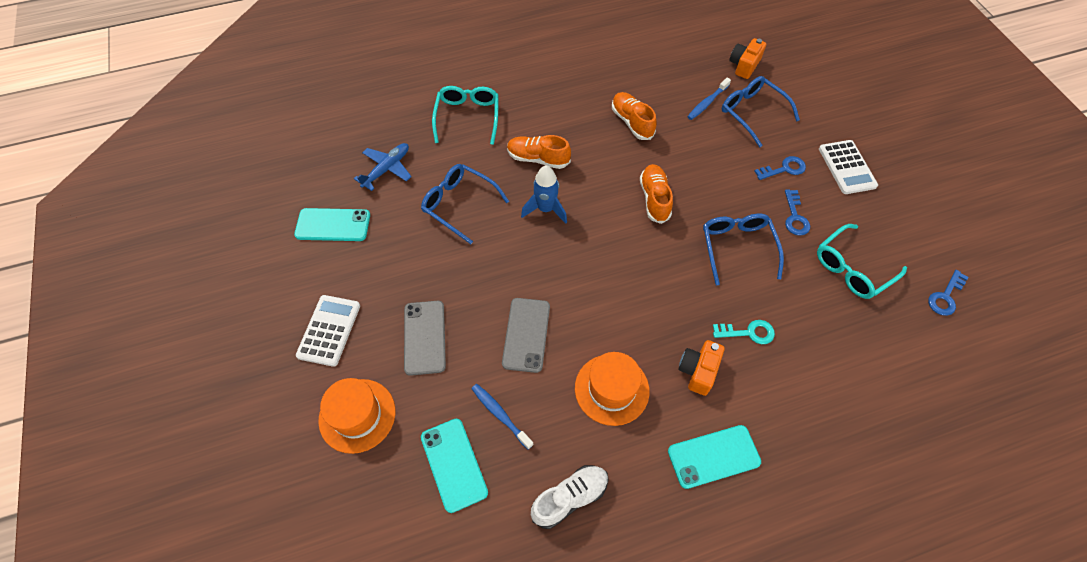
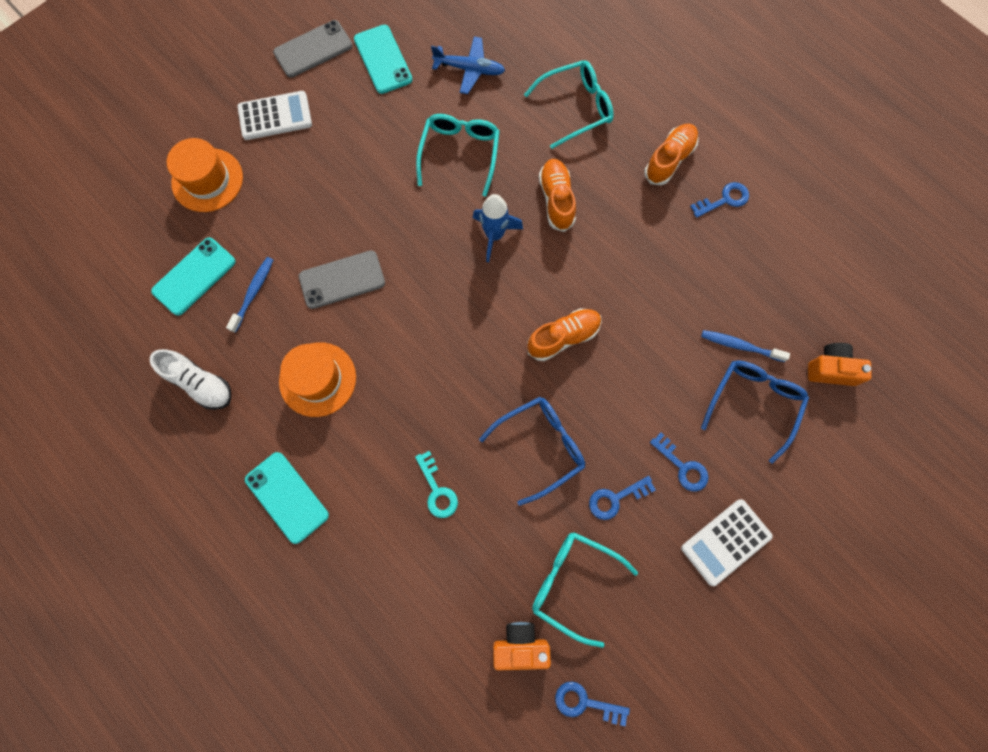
camera: 65 degrees right, 15 degrees up
(424, 337) = (302, 195): grey phone -> grey phone (313, 49)
(459, 205) = (460, 154): blue glasses -> turquoise glasses
(593, 67) = (724, 199): none -> blue key
(632, 122) = (661, 273): orange shoe -> orange shoe (669, 160)
(698, 371) = (371, 453): orange camera -> orange camera (520, 645)

